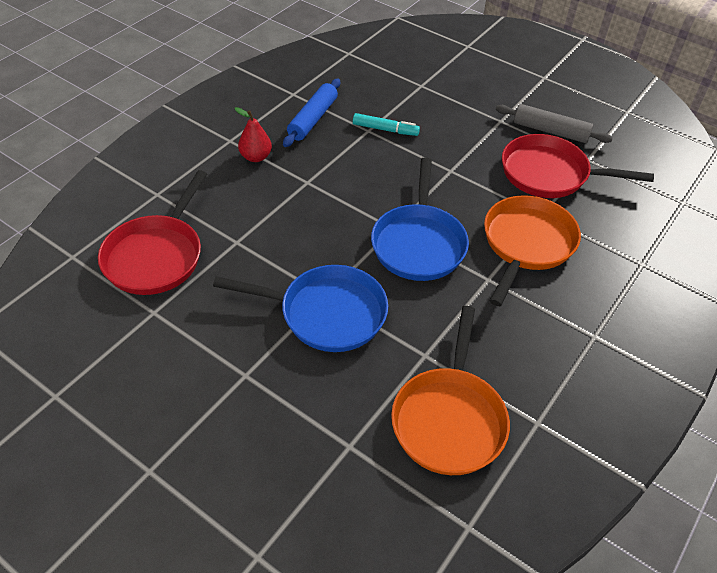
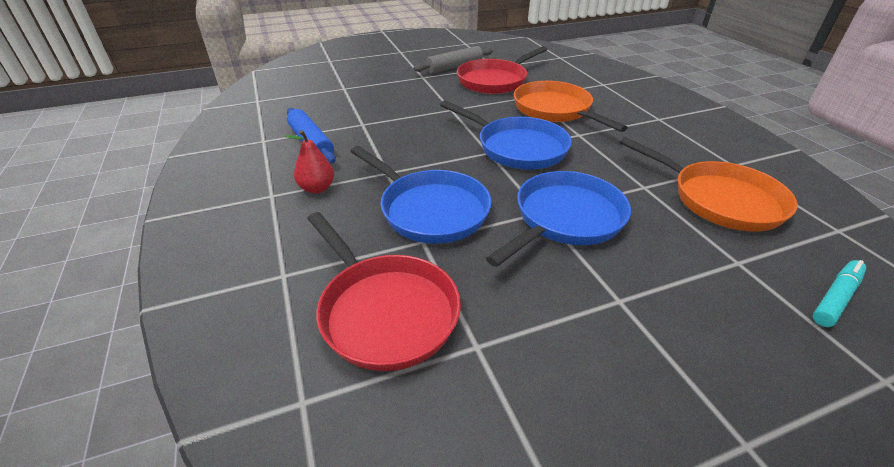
camera: 55 degrees left, 10 degrees down
(277, 228) = (429, 209): none -> blue pan
(385, 129) = (372, 117): turquoise marker -> turquoise marker (835, 298)

